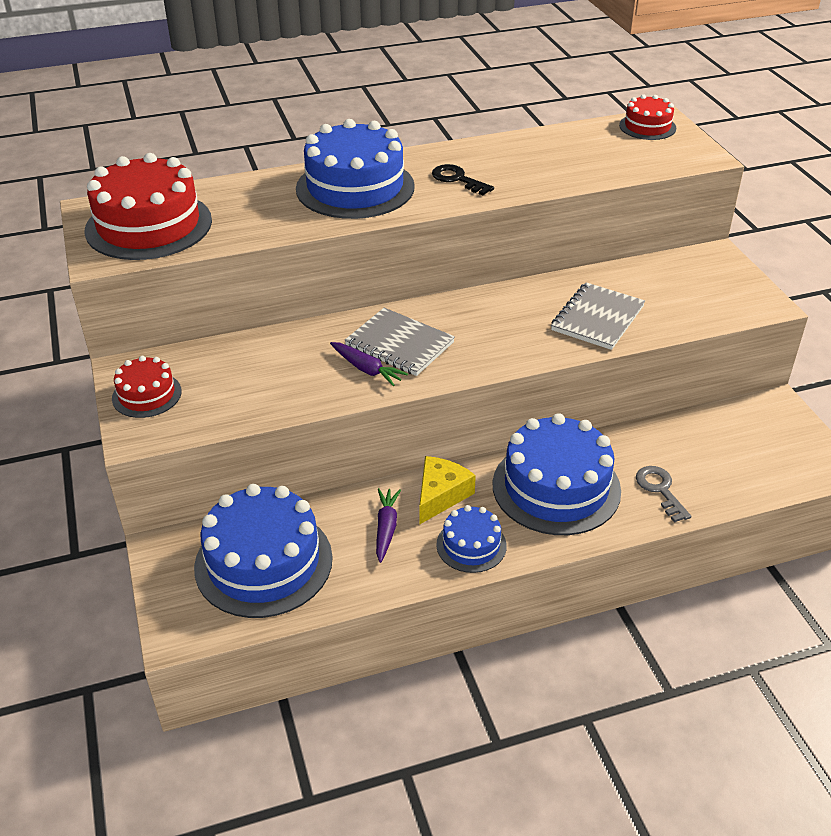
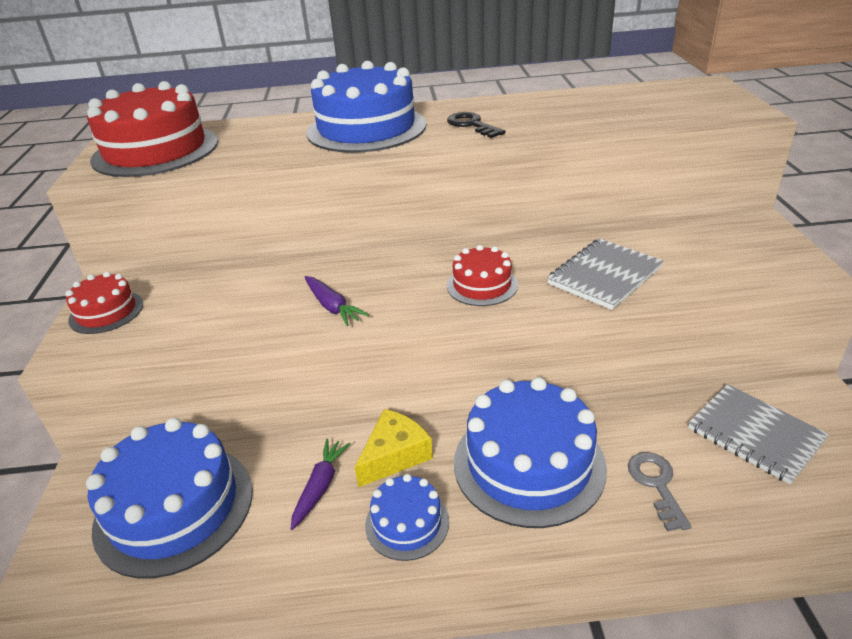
camera: 15 degrees right, 5 degrees down
(399, 344) = (378, 285): grey notebook -> grey notebook (755, 435)
(647, 127) = (690, 89): red cake -> red cake (482, 285)

